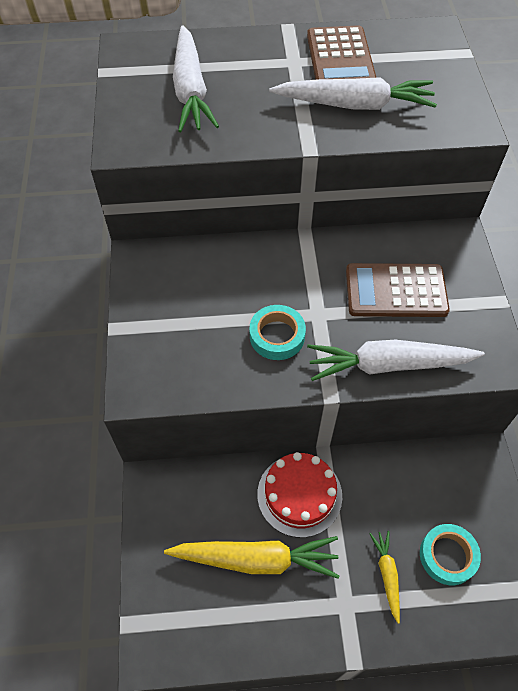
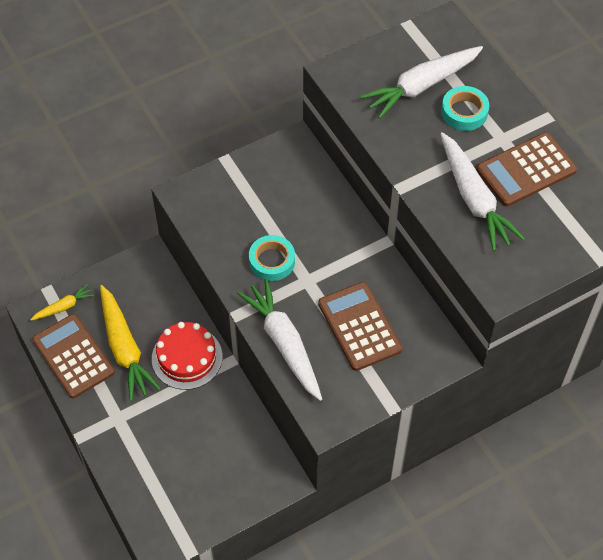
camera: 65 degrees right, 0 degrees up
(238, 627) = (73, 356): none -> brown calculator
(387, 575) = (151, 438): yellow carrot -> yellow carrot (63, 307)
(447, 556) = (184, 476): turquoise tape -> turquoise tape (464, 112)

